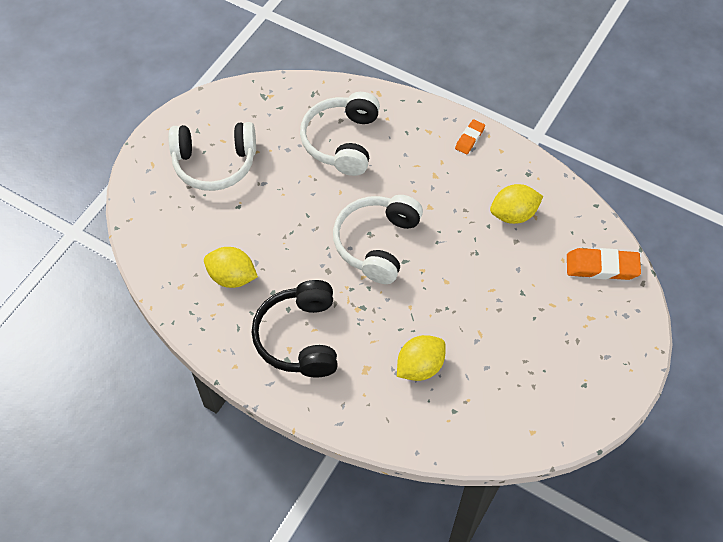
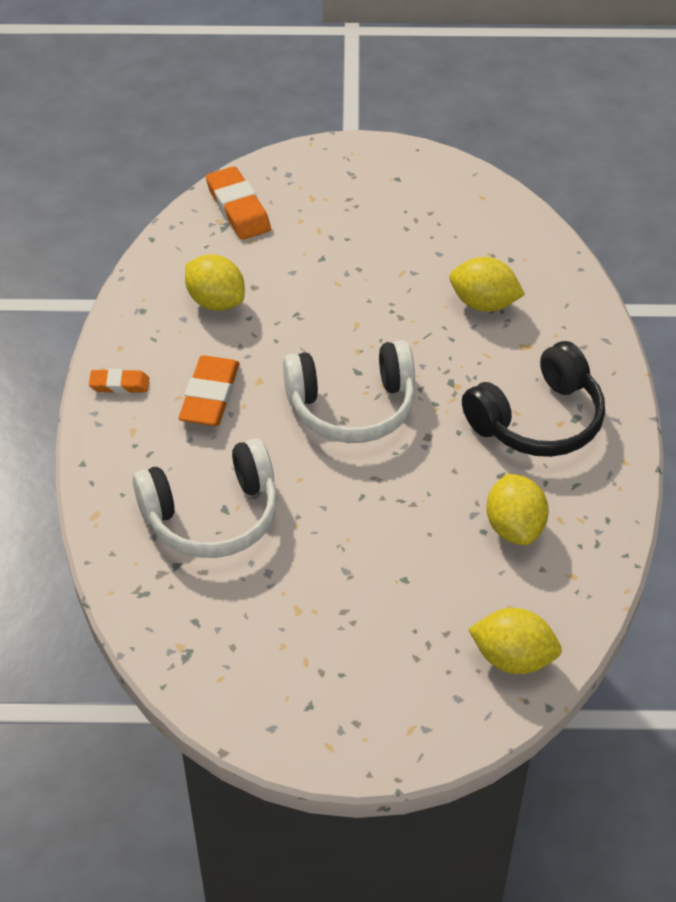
camera: 120 degrees left, 10 degrees down
(154, 228) = (513, 658): none -> yellow lemon
(214, 163) = (354, 647): white headphones -> none
(432, 177) = (210, 396): none -> orange eraser

